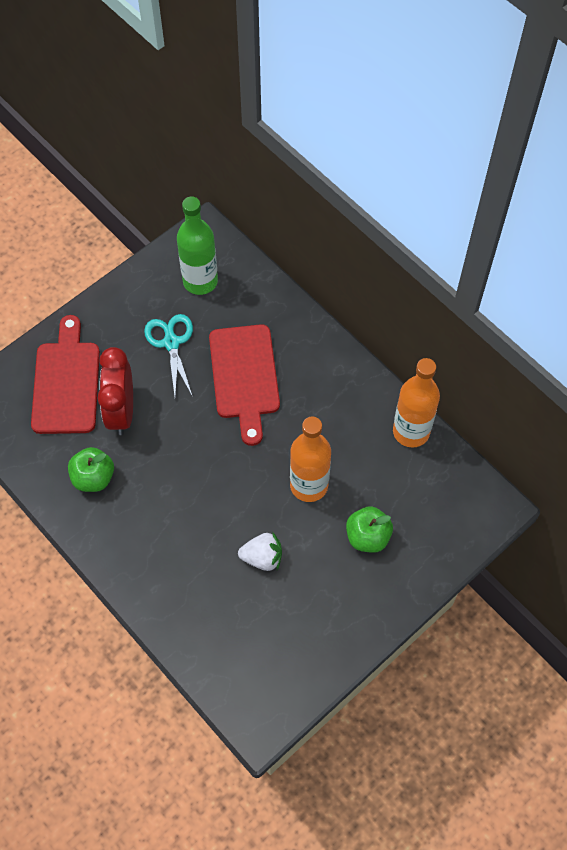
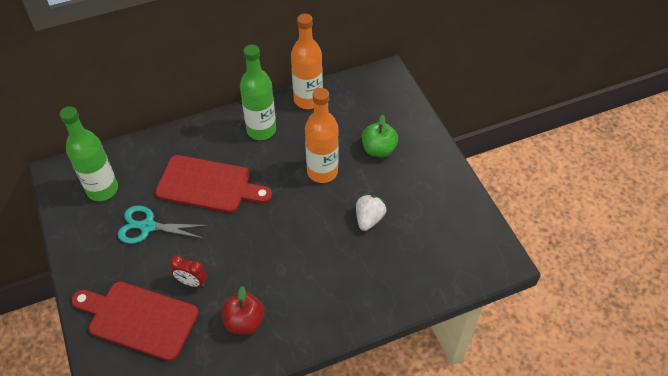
camera: 70 degrees left, 10 degrees down
(93, 478) = (244, 321): green apple -> red apple
(121, 411) = (192, 282): red clock -> red clock, size x0.54
(342, 398) = (261, 130): none -> green bottle

